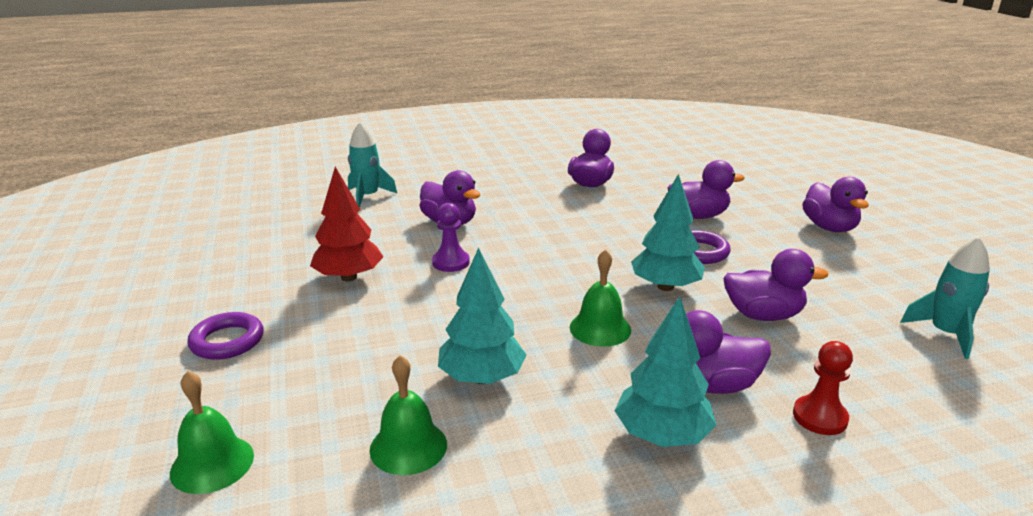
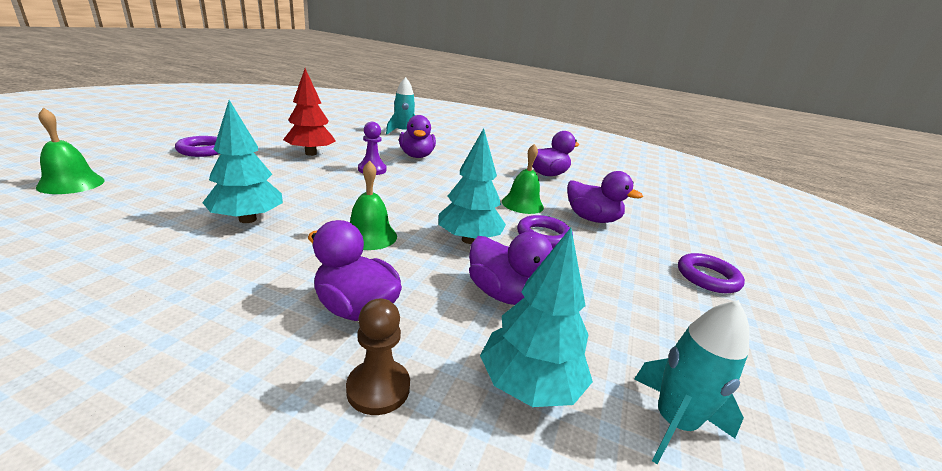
camera: 35 degrees right, 0 degrees up
(408, 446) = (136, 224): green bell -> green bell (522, 204)
(662, 435) = (247, 310): turquoise tree -> turquoise tree (529, 385)
(819, 417) = (378, 388): red pawn -> brown pawn
(829, 227) = (707, 277): purple duck -> purple ring

